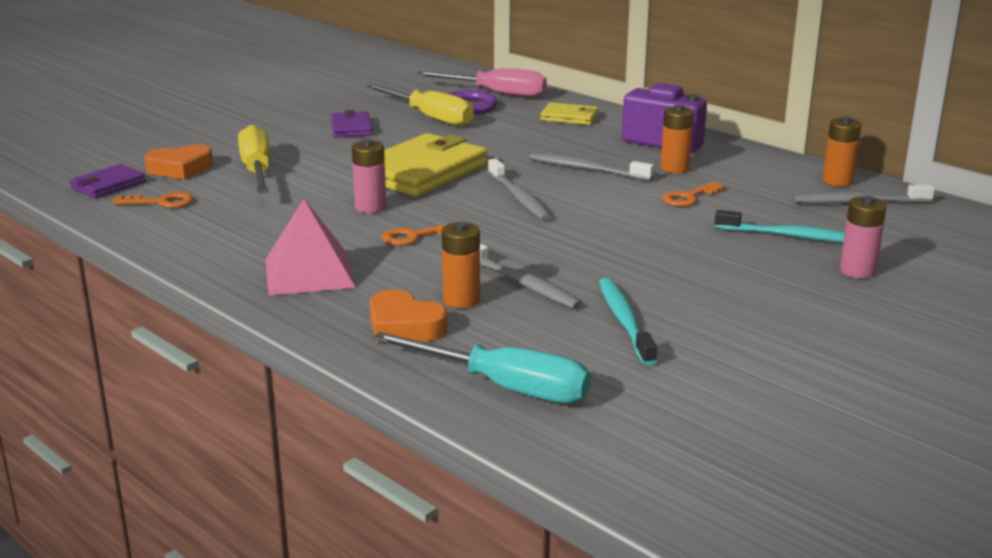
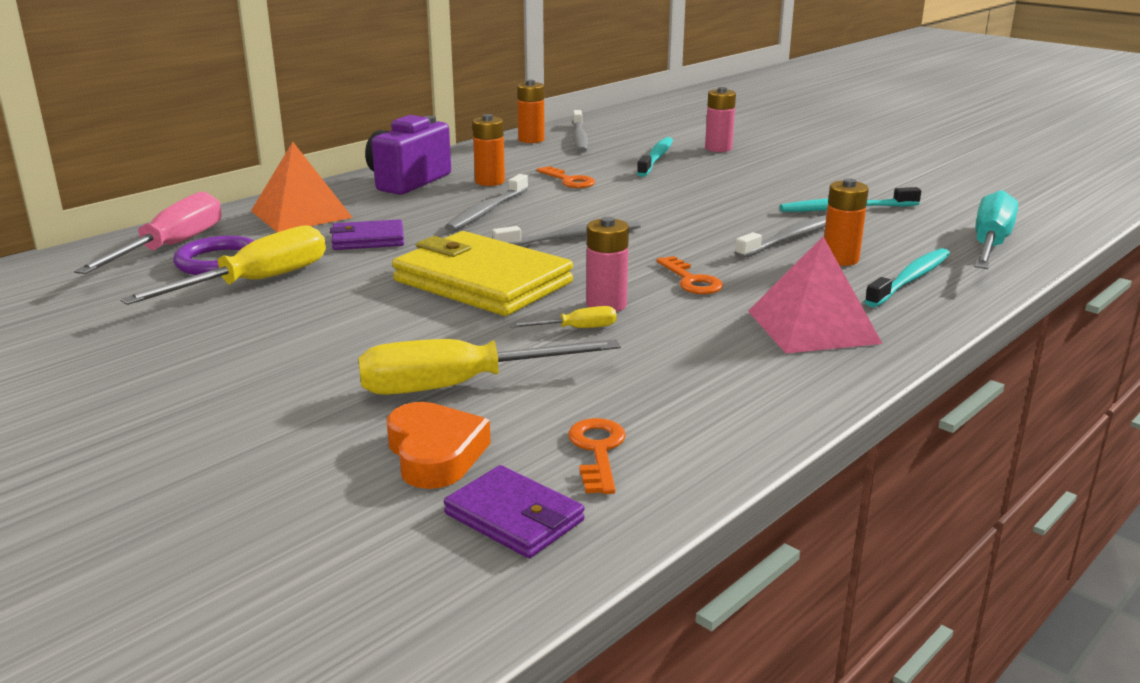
camera: 90 degrees left, 0 degrees up
(329, 198) = (576, 329): none -> yellow screwdriver
(351, 128) = (276, 330): purple wallet -> purple wallet (368, 239)
(404, 326) = (910, 279): orange heart -> turquoise toothbrush
(569, 117) = (301, 214): yellow wallet -> orange pyramid

